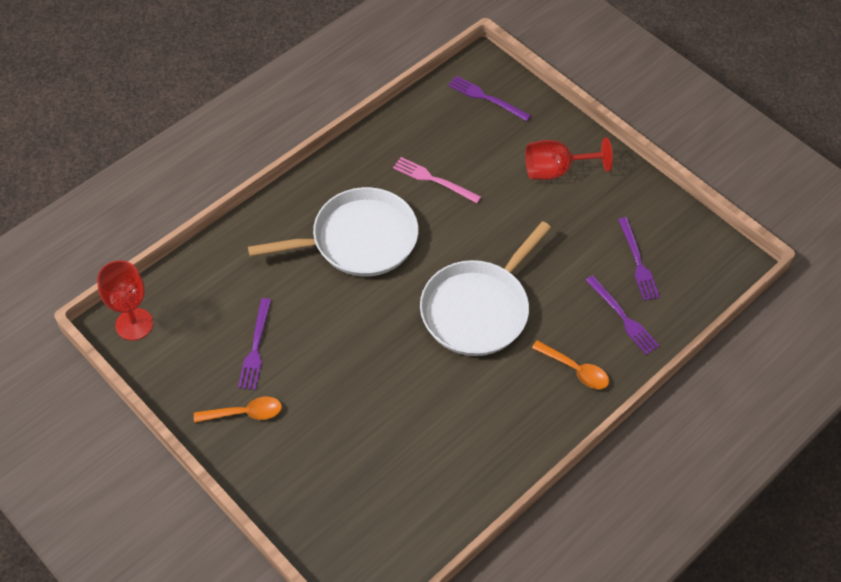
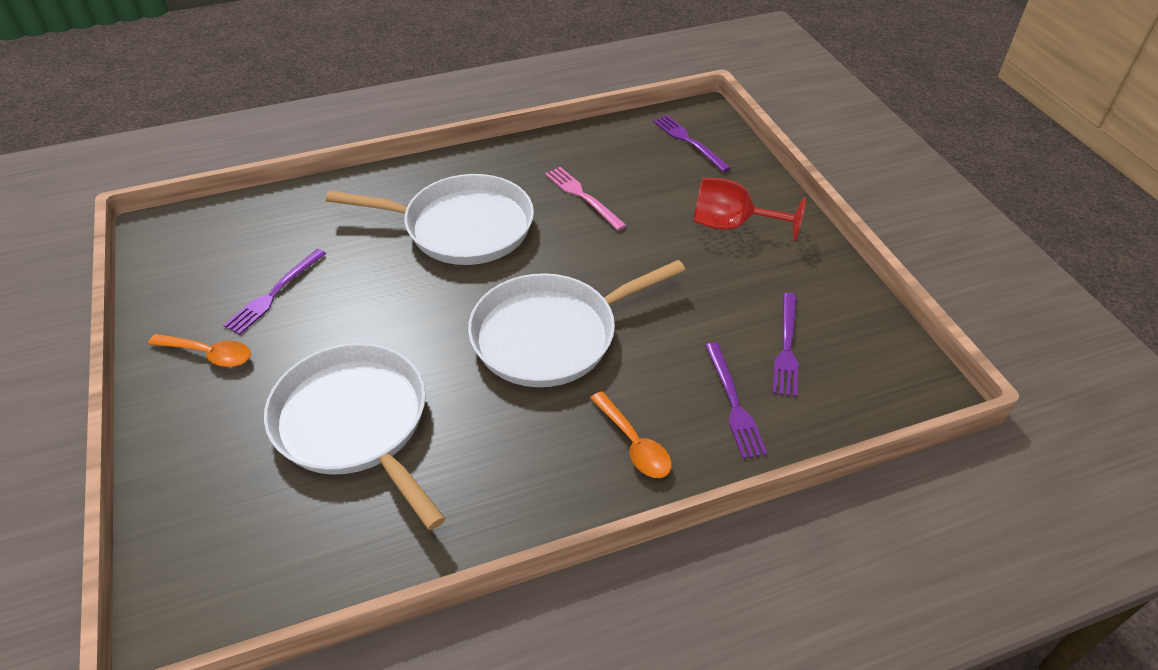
camera: 25 degrees right, 10 degrees down
(134, 324) = (174, 234): red goblet -> none
(387, 424) = (355, 424): none -> white pan

